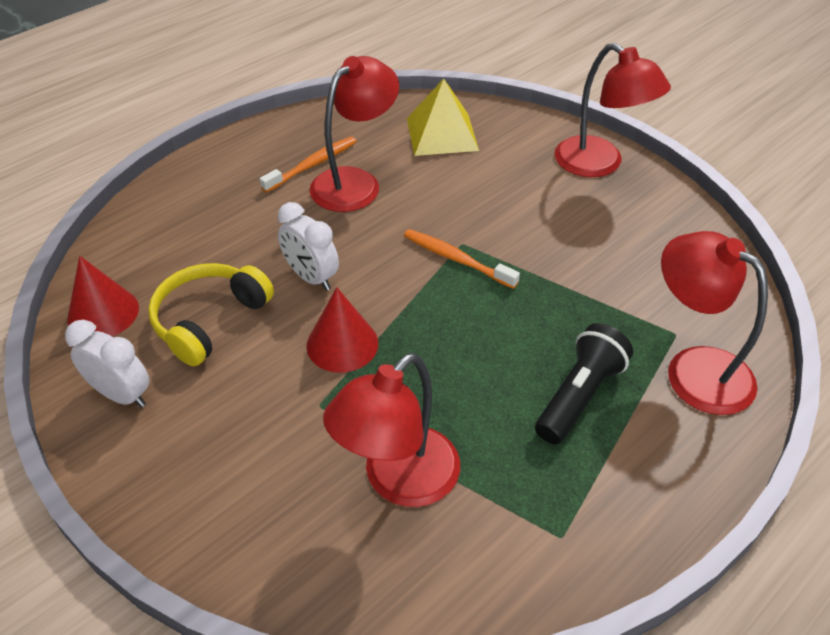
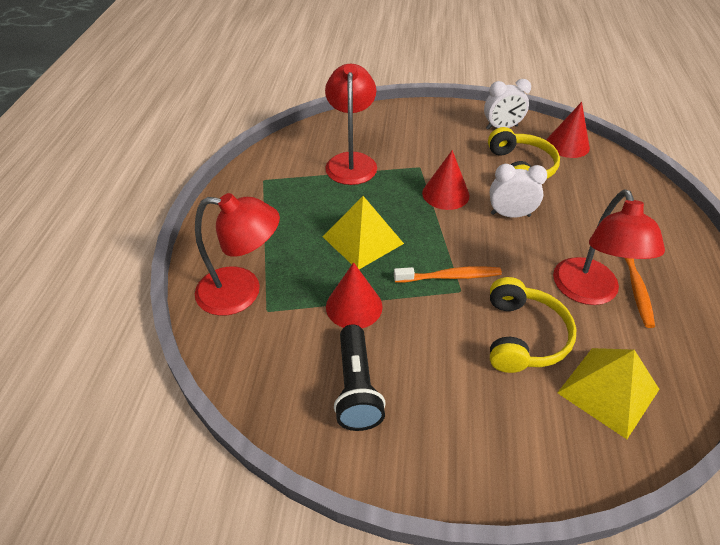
camera: 140 degrees right, 0 degrees up
(455, 188) = (523, 336): none -> yellow headphones
(505, 348) = (362, 240): none -> yellow pyramid
(579, 395) = (300, 239): black flashlight -> black flashlight (356, 388)
(580, 287) = (354, 306): none -> red cone
(599, 164) = (446, 455): red lamp -> none

